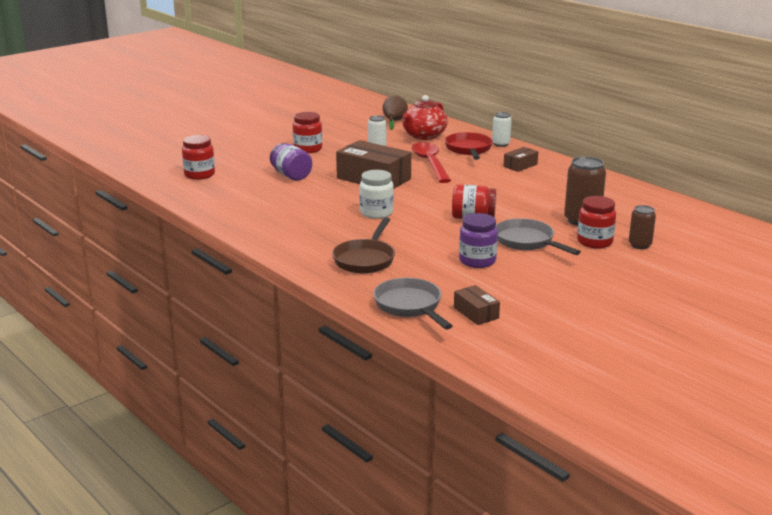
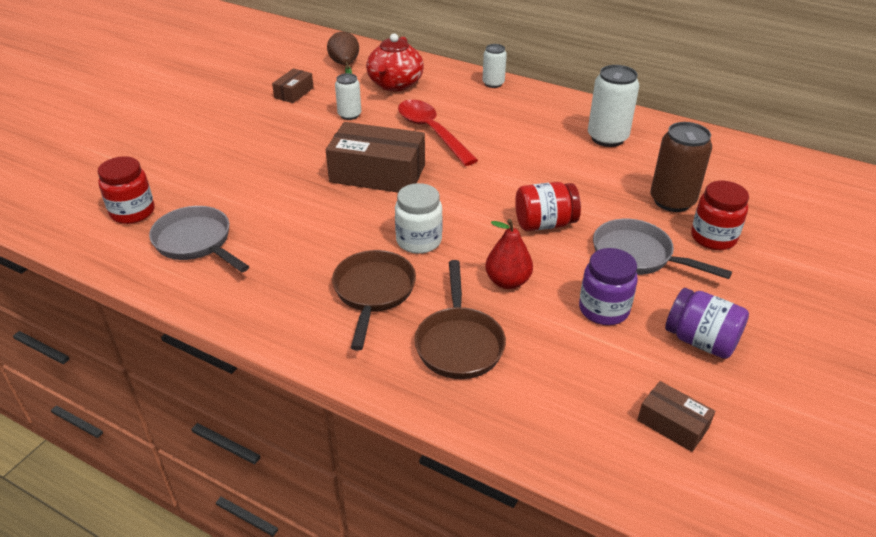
camera: 20 degrees left, 15 degrees up
(291, 175) = (265, 188): purple jar -> purple jar (700, 341)
(308, 149) = (261, 133): red jar -> none
(327, 230) = (373, 293): none -> brown pan
(410, 306) = (579, 435): grey pan -> grey pan (196, 242)
(421, 239) = (507, 281): none -> red pear
(468, 149) = (462, 99): red pan -> none
(520, 165) = (538, 116): brown box -> brown box (294, 93)
(564, 183) = (607, 138): none -> white can
(640, 245) = (765, 231): brown can -> none

